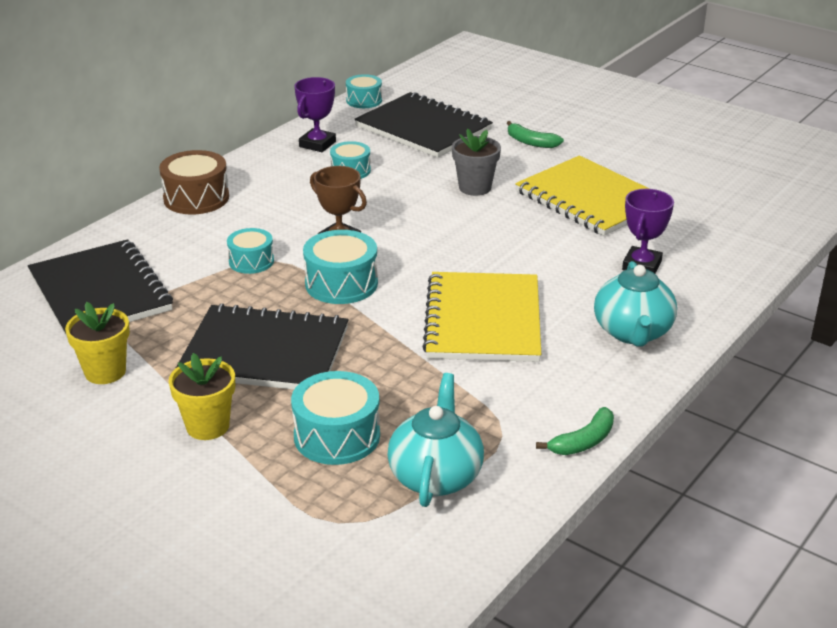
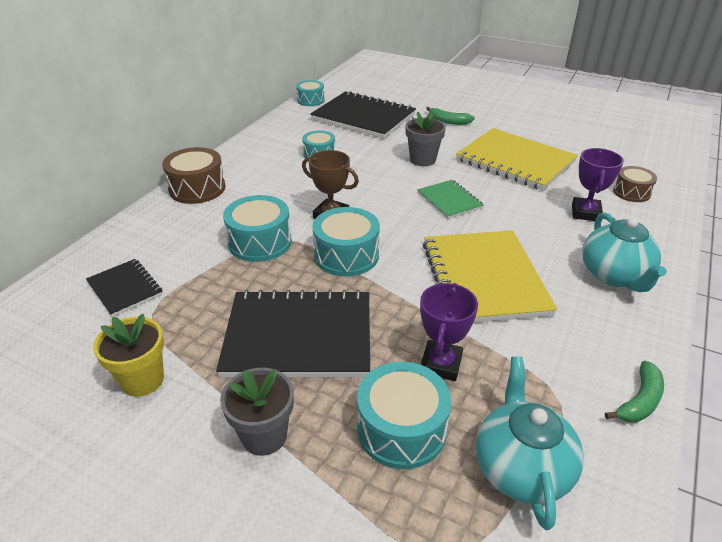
camera: 10 degrees left, 5 degrees up
(100, 292) = (125, 288): black notebook -> black notebook, size x0.52
(207, 426) = (264, 436): yellow flower pot -> grey flower pot
(251, 261) = (260, 242): turquoise drum -> turquoise drum, size x1.57
(317, 144) = (286, 136): purple trophy -> purple trophy (441, 364)
(485, 237) = (449, 200): none -> green notebook
(714, 248) = (631, 192): none -> brown drum

